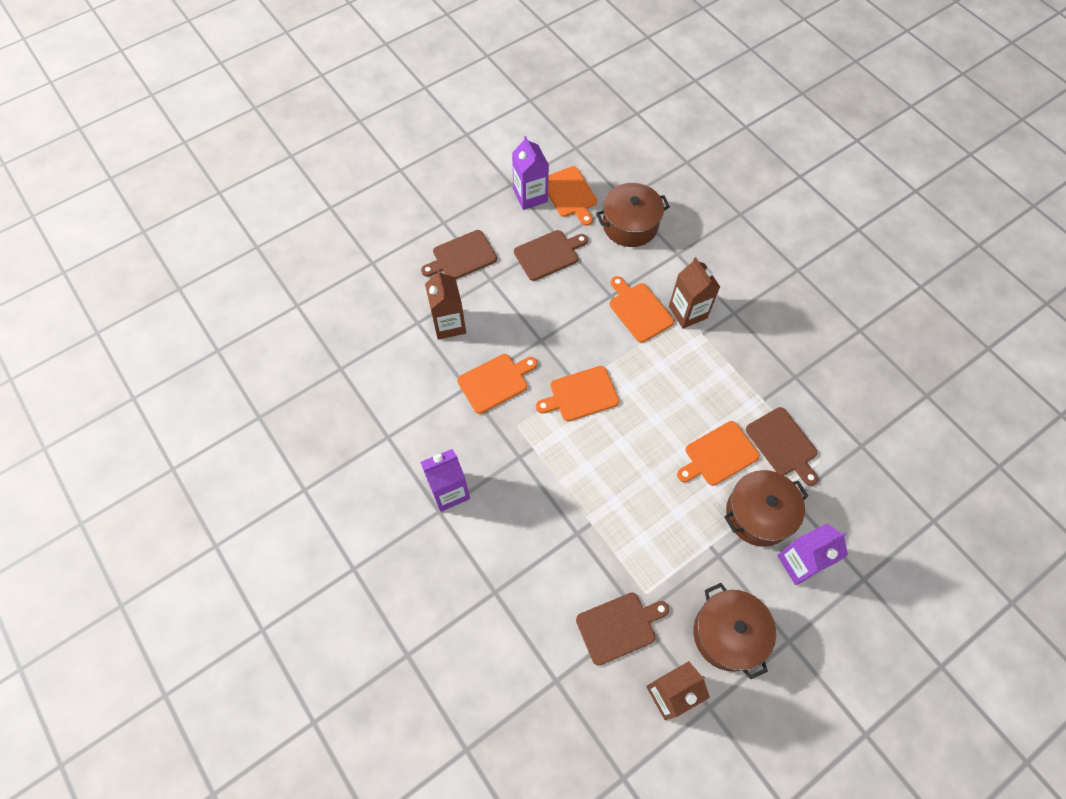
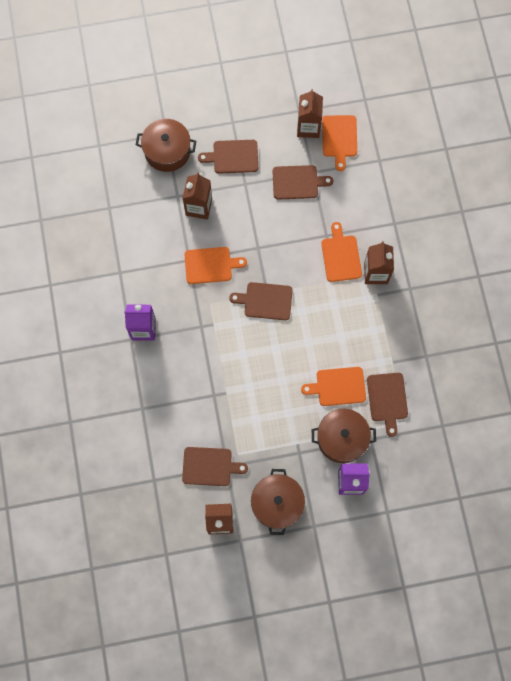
camera: 25 degrees right, 10 degrees up
(530, 196) = (308, 127): purple carton -> brown carton
(580, 394) = (265, 301): orange cutting board -> brown cutting board
(630, 225) = (371, 184): brown pot -> brown pot (167, 151)

